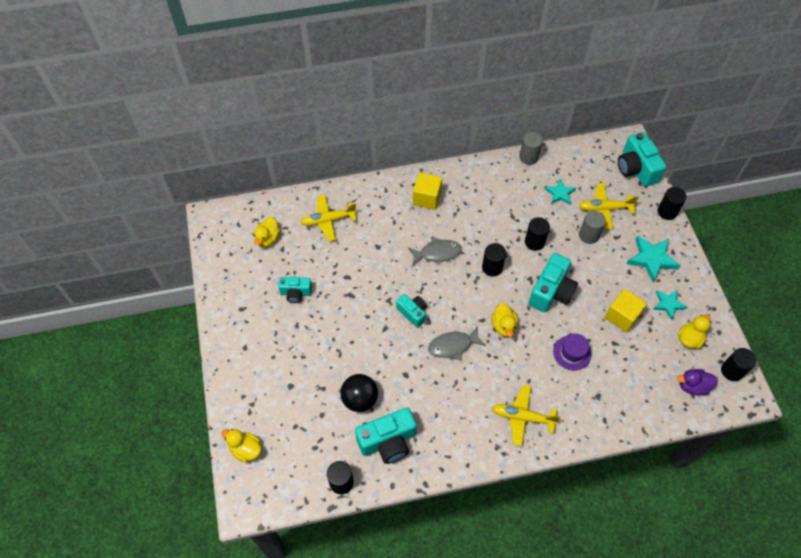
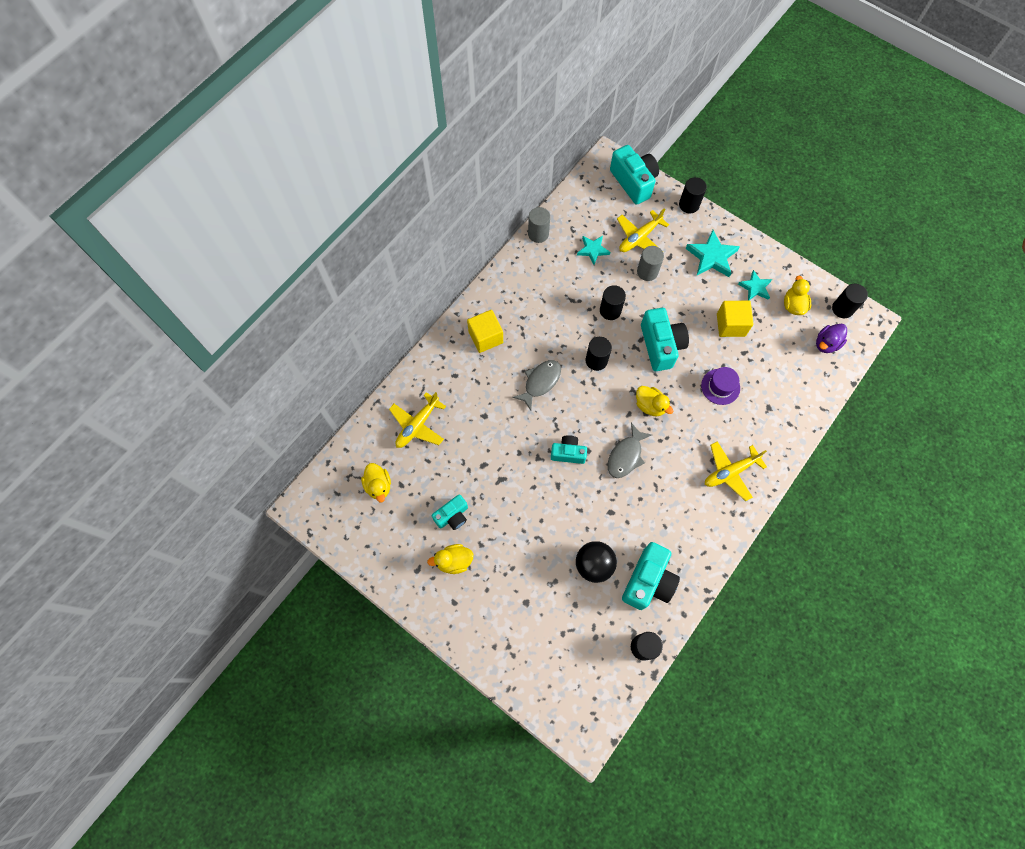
camera: 40 degrees left, 10 degrees up
(246, 449) = (541, 689): yellow duck -> yellow duck (454, 561)
(636, 169) = (633, 182): turquoise camera -> turquoise camera turned 150 degrees counterclockwise

